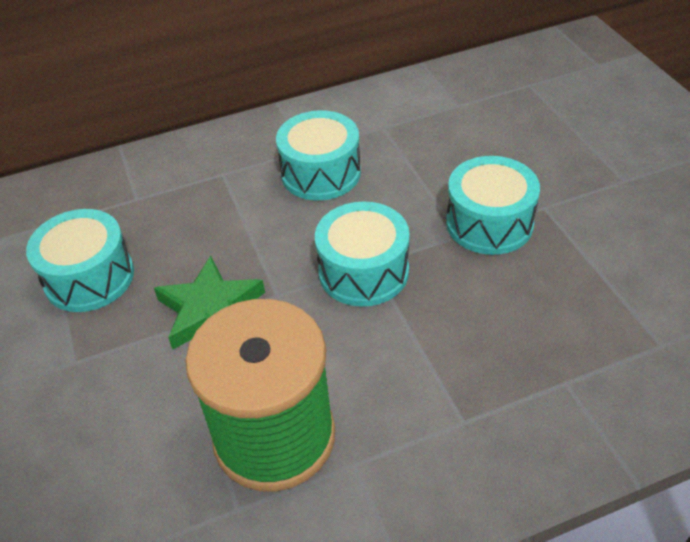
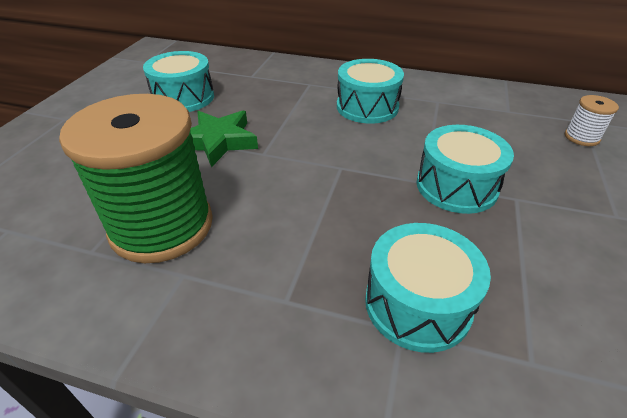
camera: 35 degrees right, 5 degrees down
(363, 271) = (330, 168): turquoise drum -> turquoise drum (417, 304)
(541, 106) = (581, 137): none -> white spool

